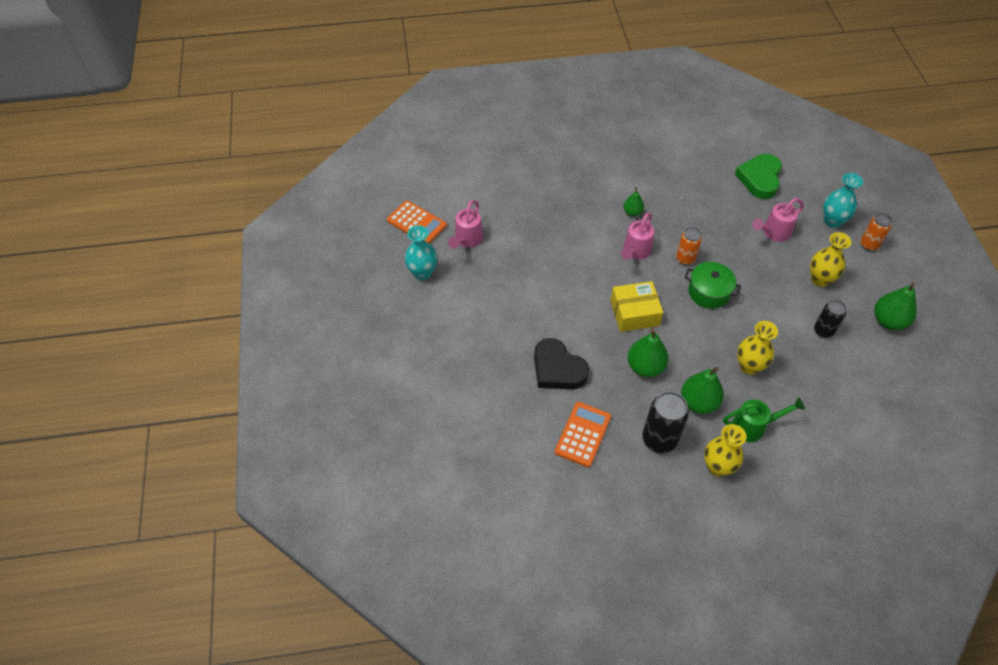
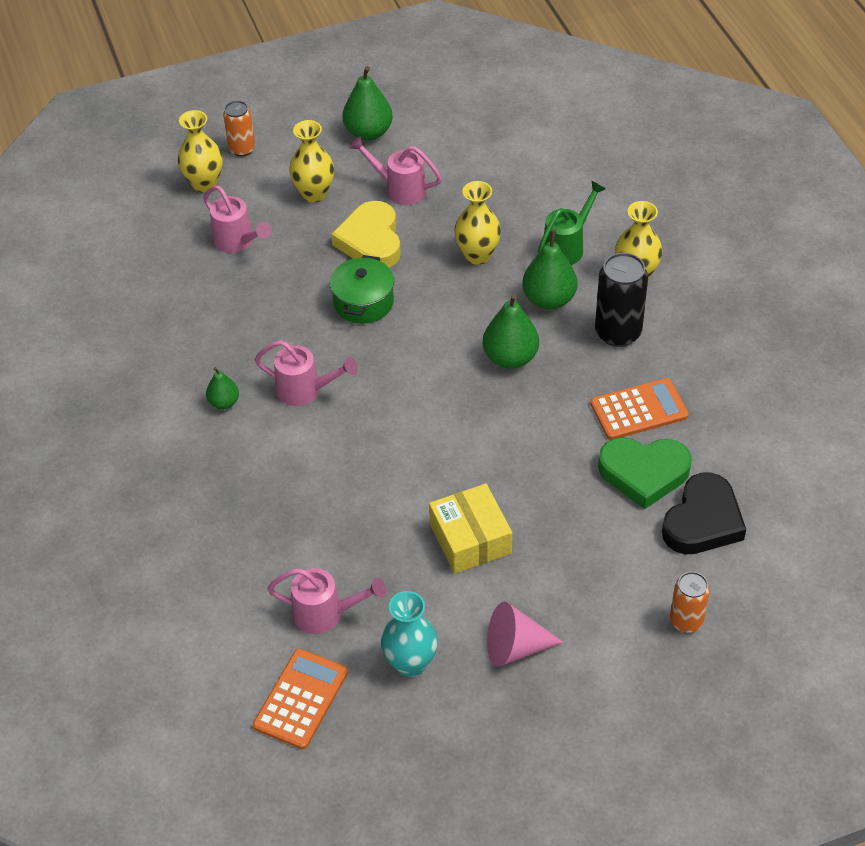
camera: 100 degrees left, 5 degrees down
(416, 323) = (515, 647): none -> pink cone
(557, 369) = (544, 452): black heart -> black heart (703, 521)
(583, 434) = (639, 410): orange calculator -> orange calculator turned 150 degrees clockwise
(634, 313) = (421, 378): yellow box -> yellow box (470, 539)
(685, 259) = (307, 332): orange can -> orange can (686, 621)
(753, 426) = (567, 247): green watering can -> green watering can turned 60 degrees clockwise
(760, 179) = (130, 261): green heart -> green heart (644, 473)
(769, 305) = (371, 241): none -> yellow heart
(823, 331) = (400, 189): black can -> pink watering can
(832, 221) = (204, 184): turquoise vase -> yellow vase

